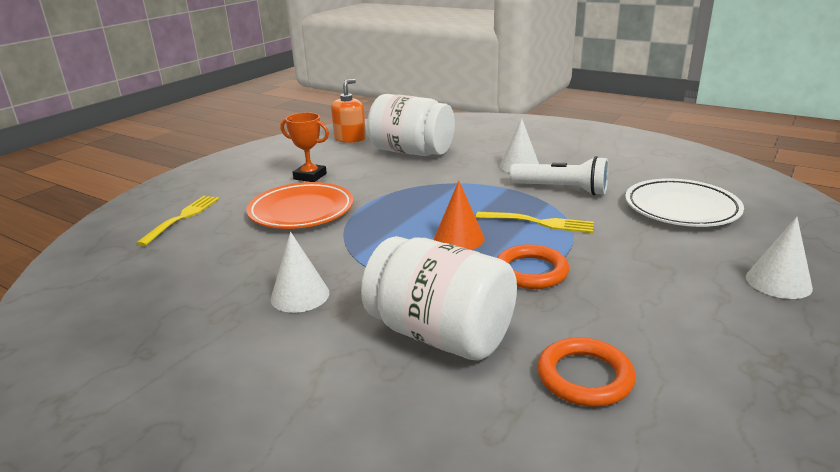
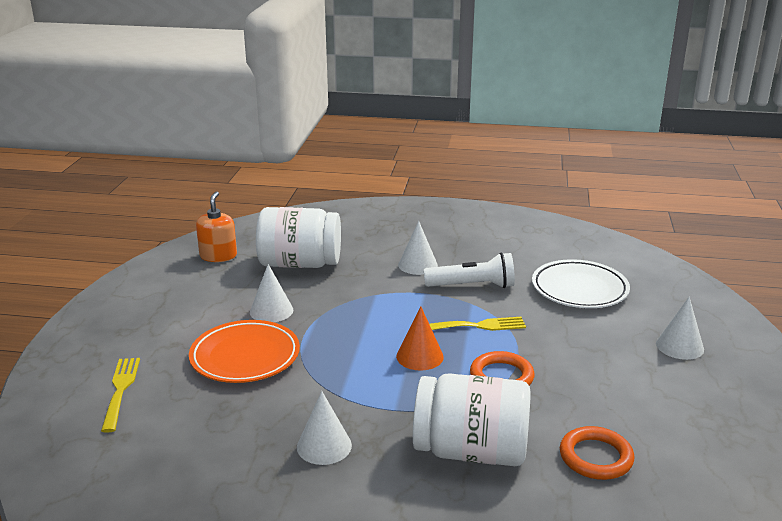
camera: 25 degrees left, 0 degrees up
(310, 176) = (216, 313): orange trophy -> none
(356, 181) = (271, 311): none -> white cone

